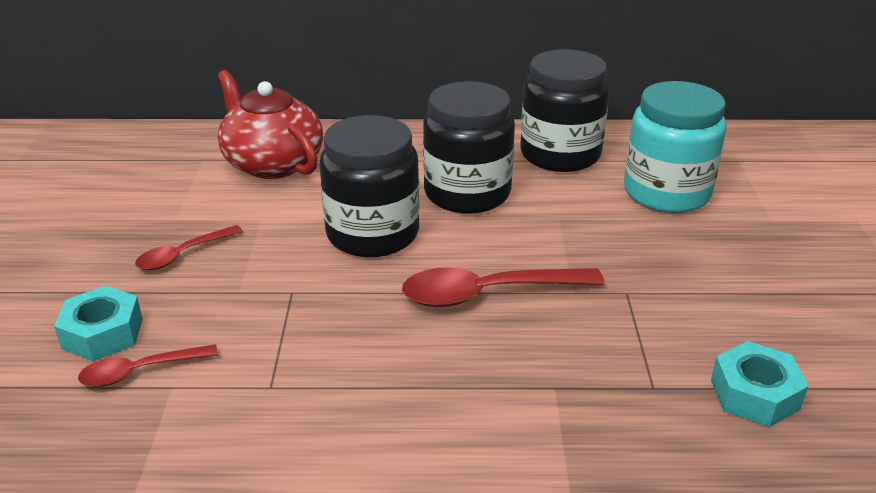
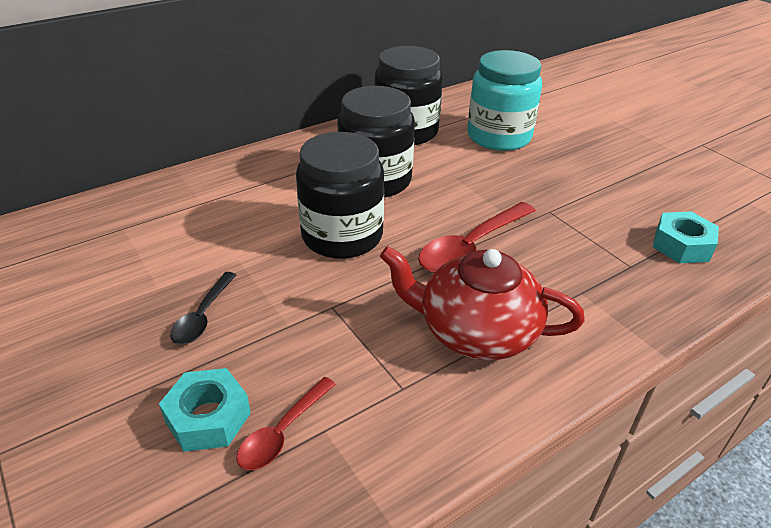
camera: 35 degrees left, 5 degrees up
(183, 255) = (203, 316): red spoon -> black spoon
(272, 163) = (194, 209): red teapot -> red teapot (475, 331)

